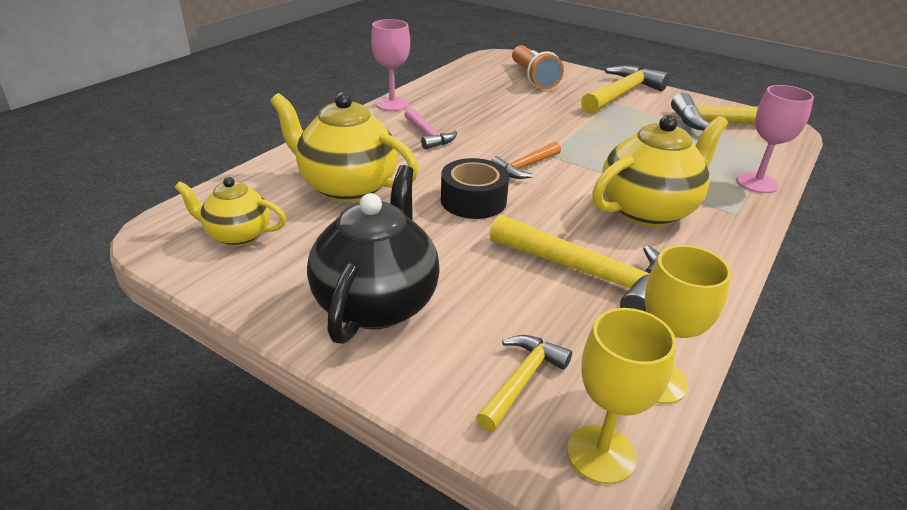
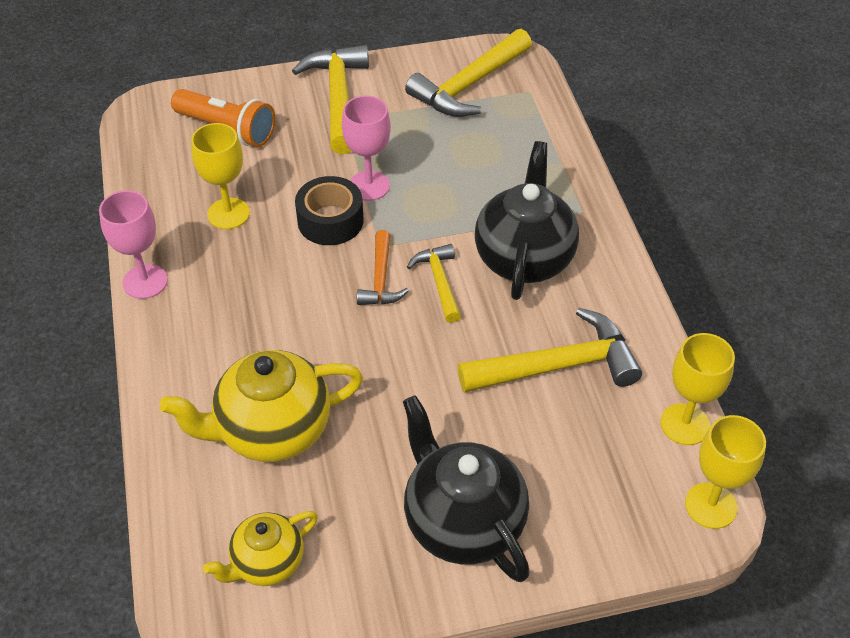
camera: 45 degrees left, 15 degrees up
(428, 135) = (246, 302): pink hammer -> none
(473, 200) = (392, 356): black tape -> black tape (330, 221)
(479, 103) = (228, 213): none -> yellow goblet
(522, 380) = (620, 496): yellow hammer -> yellow hammer (439, 281)
(648, 210) = (524, 258): yellow teapot -> black teapot
(757, 183) = (562, 159): pink goblet -> pink goblet (369, 186)

